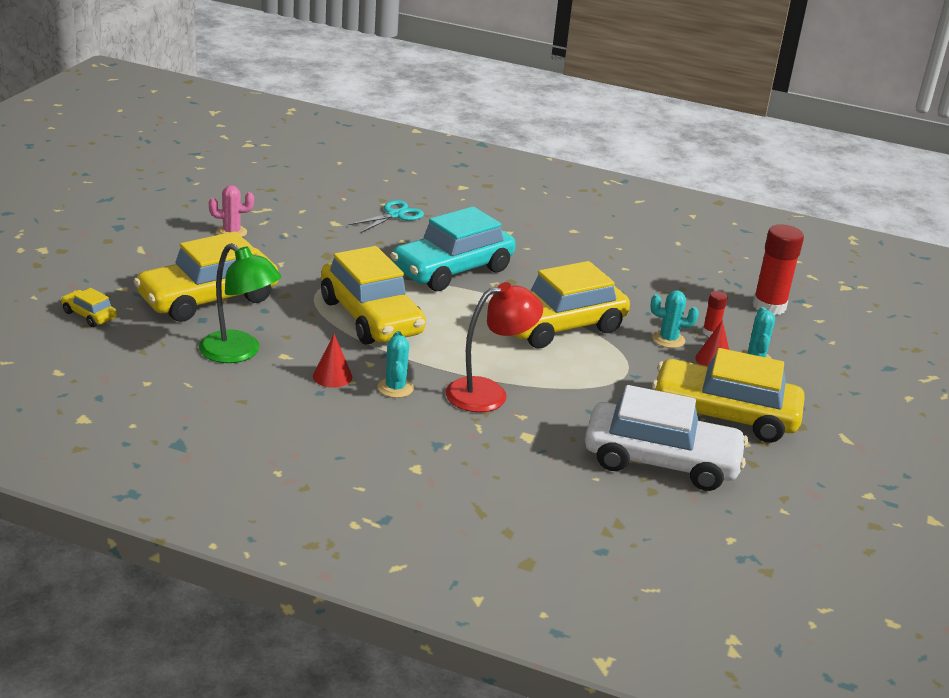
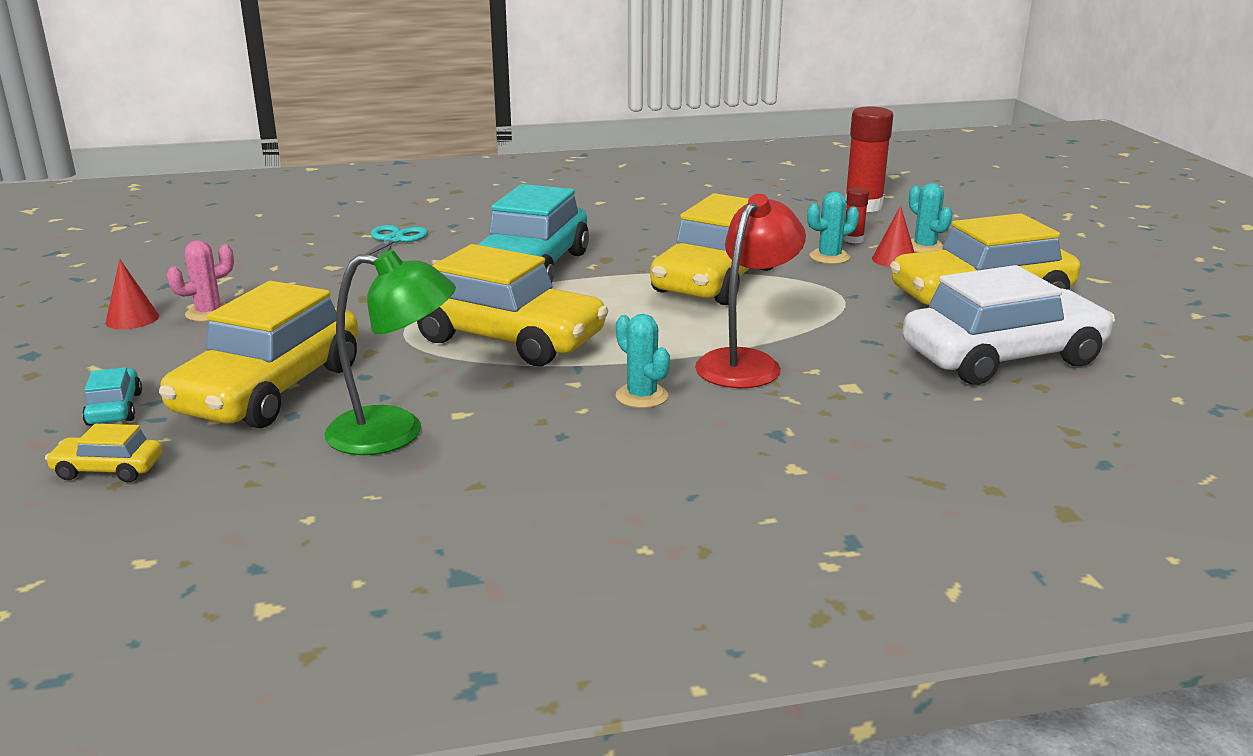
camera: 30 degrees left, 5 degrees down
(125, 279) = (115, 409): none -> turquoise car
(332, 376) = (551, 413): red cone -> red cone (132, 319)

